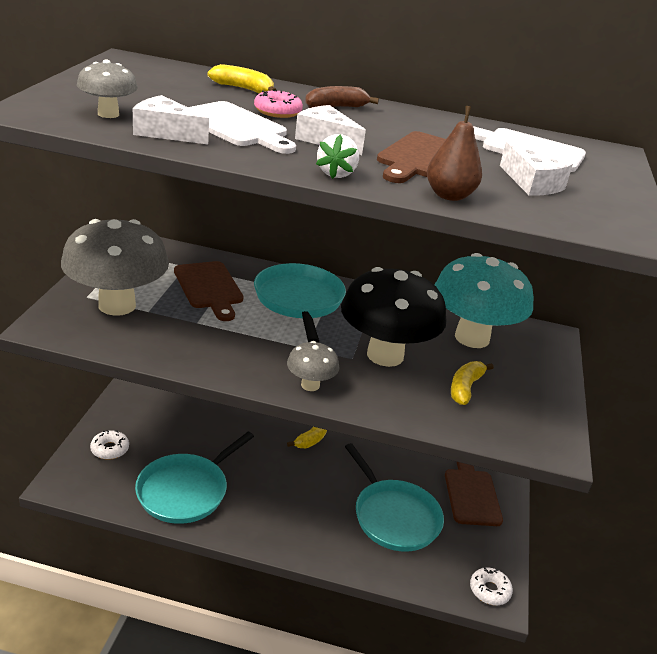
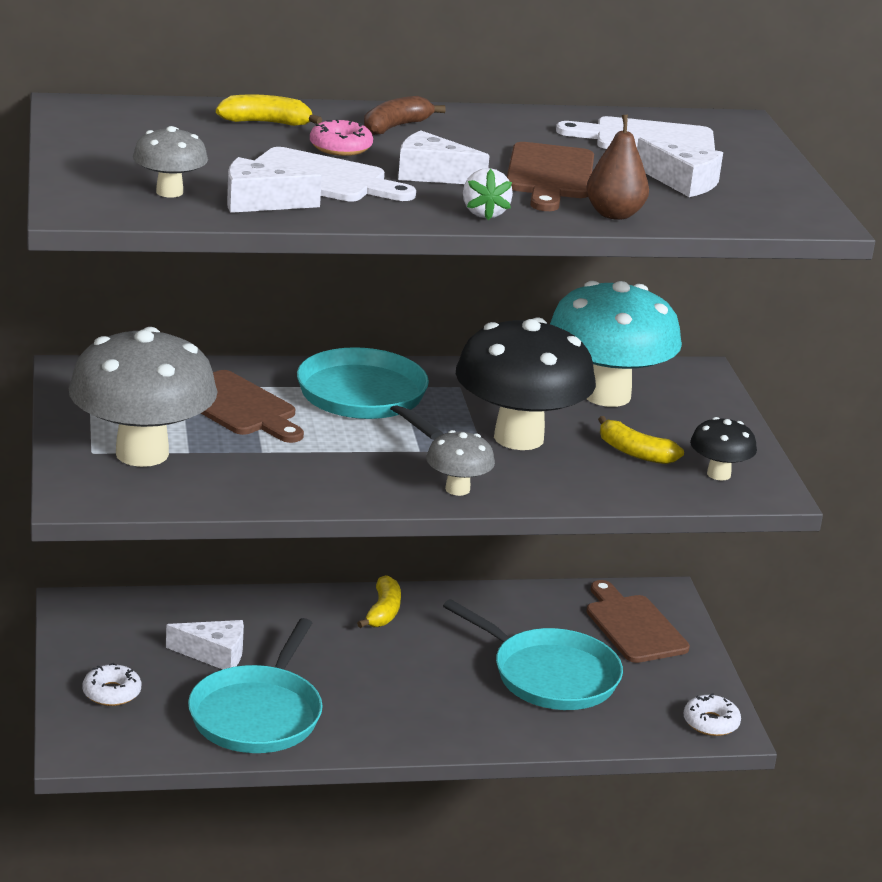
camera: 20 degrees left, 5 degrees down
(189, 439) = (214, 654): none -> white cheese
(465, 388) = (634, 452): yellow banana -> yellow banana turned 60 degrees counterclockwise
(522, 423) = (718, 474): none -> black mushroom

